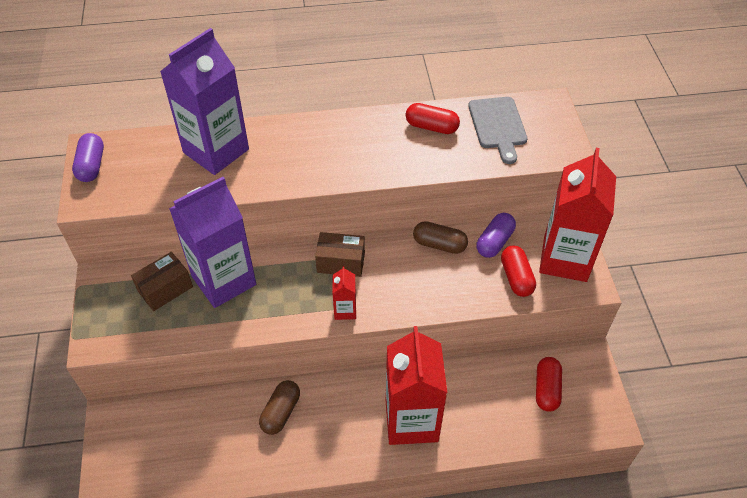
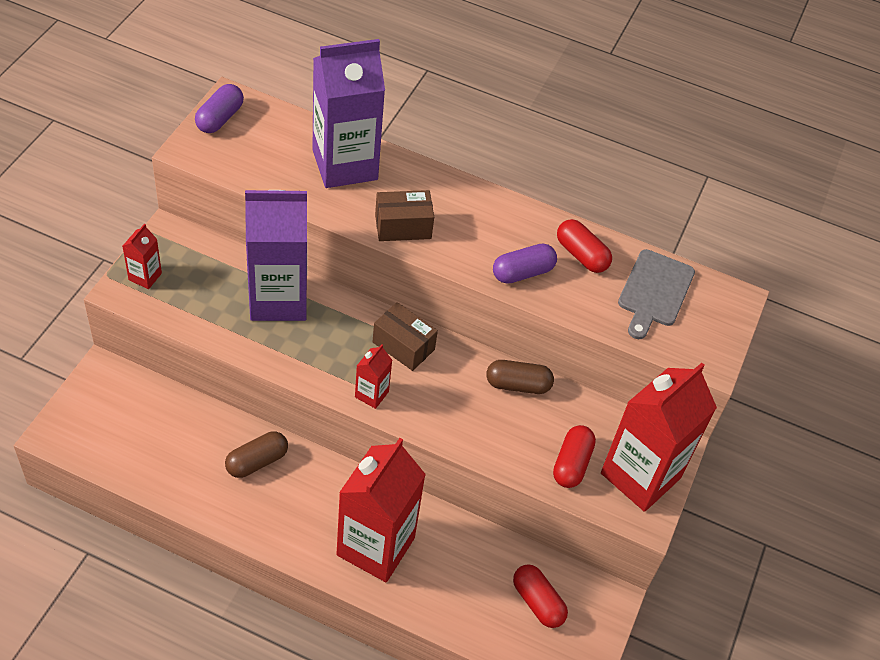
camera: 25 degrees right, 0 degrees up
(105, 321) = (145, 276): none -> red carton
(165, 289) = (219, 277): brown box -> brown box (403, 226)
(439, 244) = (518, 385): brown capsule -> brown capsule turned 45 degrees counterclockwise
(494, 242) = (578, 415): purple capsule -> purple capsule (522, 272)
(546, 389) = (537, 602): red capsule -> red capsule turned 75 degrees counterclockwise

